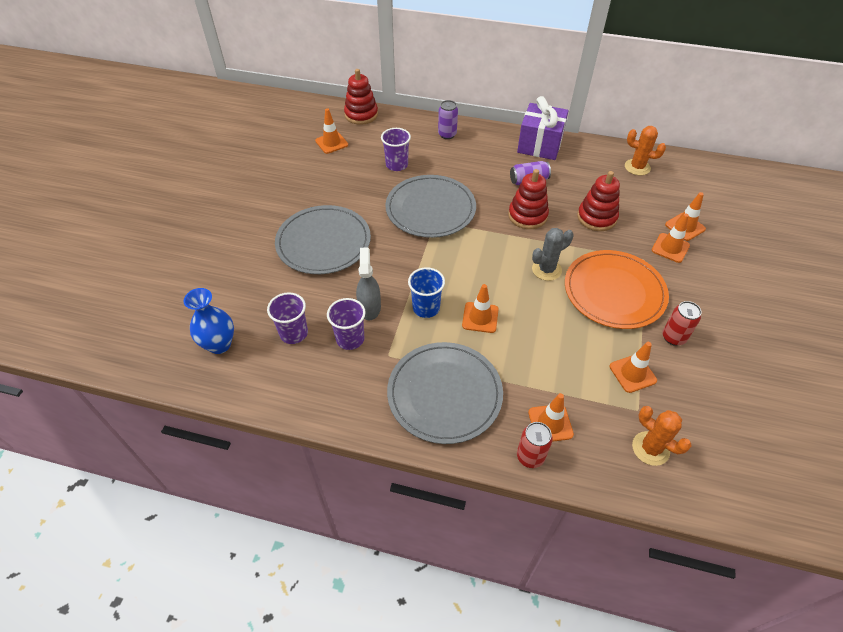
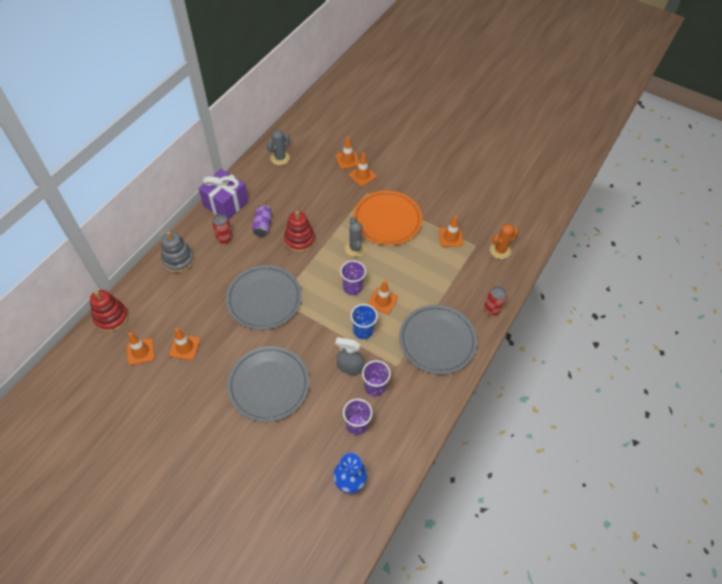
camera: 75 degrees left, 5 degrees up
(396, 165) = (199, 308): purple cup -> purple cup (352, 287)
(447, 134) = (178, 260): purple can -> grey stacking toy
(550, 423) = (473, 291): orange traffic cone -> orange traffic cone (185, 347)
(596, 217) = (319, 201): red stacking toy -> none
(637, 167) = (280, 158): orange cactus -> grey cactus
(673, 337) = (431, 206): red can -> red can (224, 238)

